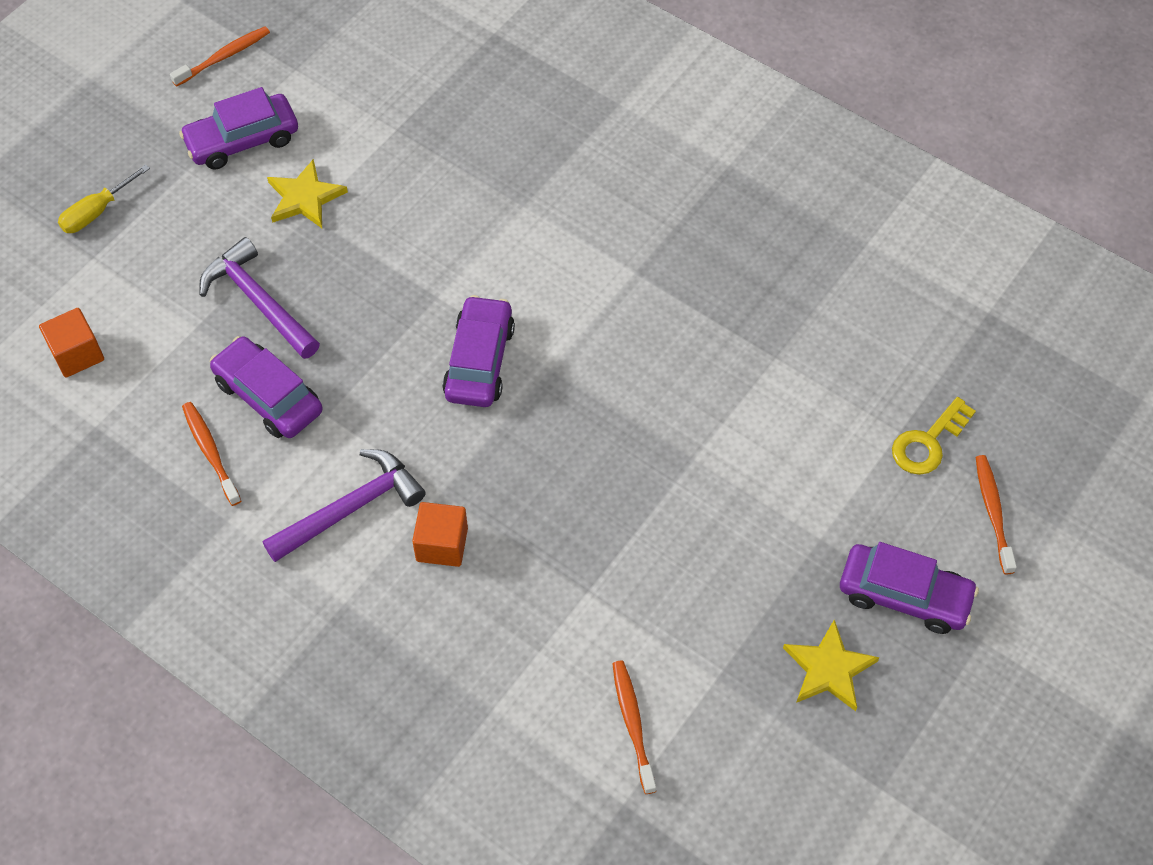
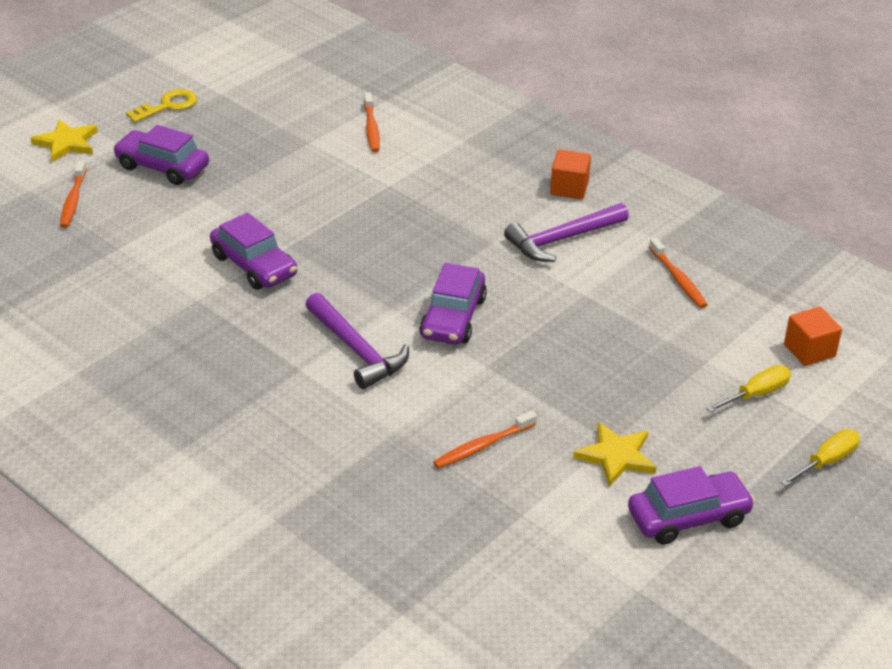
camera: 175 degrees left, 20 degrees down
(150, 287) = (756, 394): none -> yellow screwdriver
(224, 57) = (725, 613): orange toothbrush -> orange toothbrush (483, 446)
(259, 301) = (651, 375): purple hammer -> purple hammer (356, 350)
(268, 396) = (635, 309): purple car -> purple car (254, 265)
(442, 544) = (493, 216): orange cube -> orange cube (569, 188)
(829, 669) = (231, 140): yellow star -> yellow star (66, 143)
(928, 442) = (99, 240): yellow key -> yellow key (167, 106)

